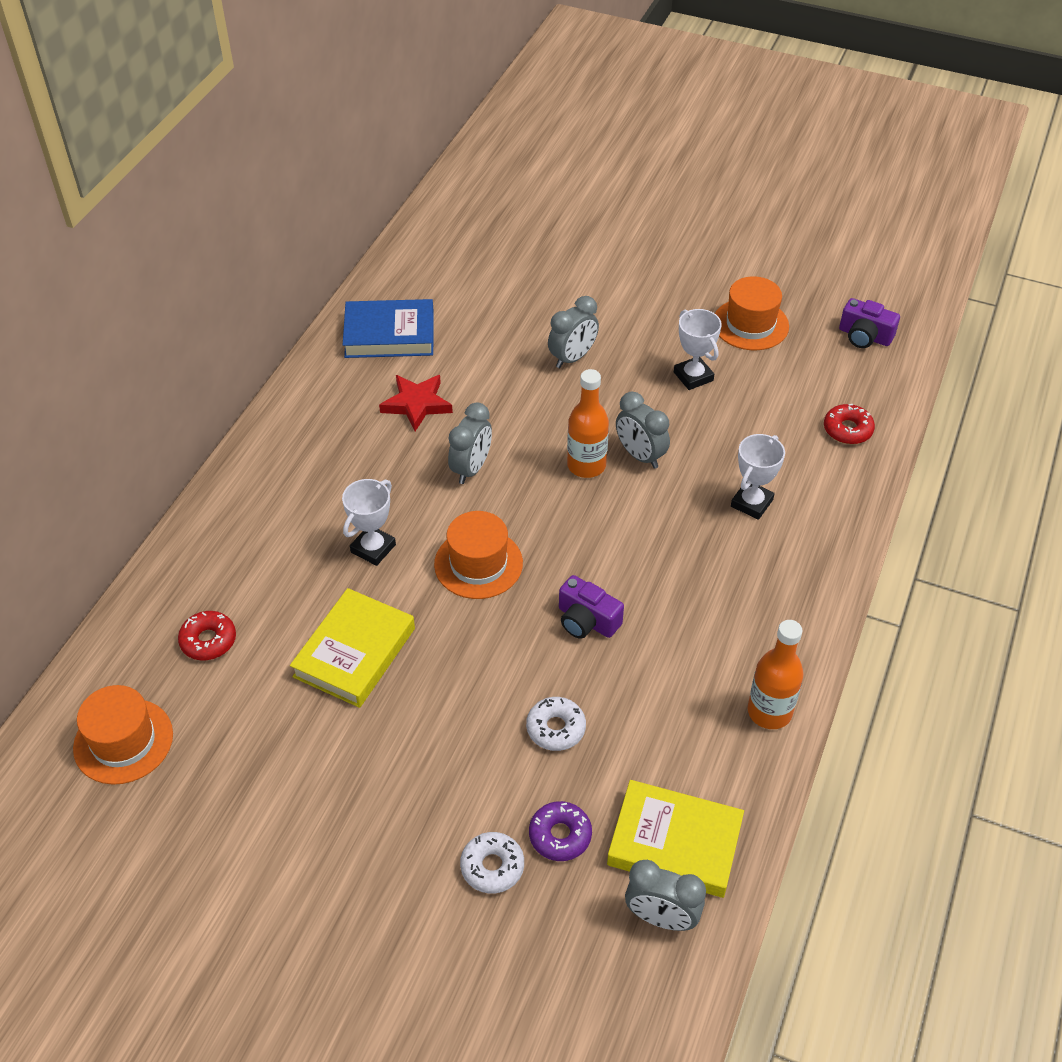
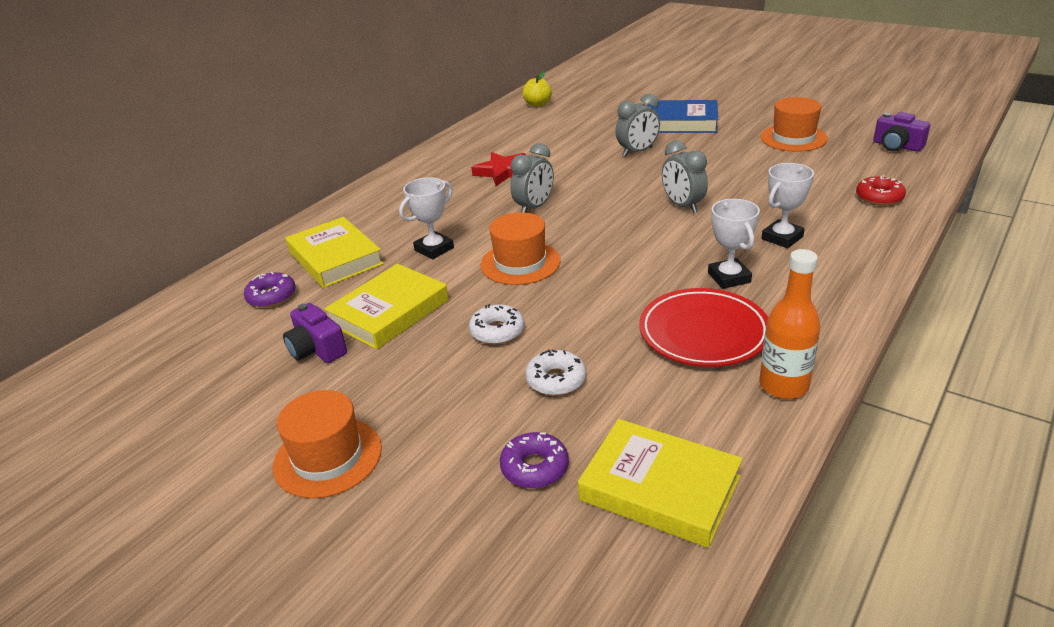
camera: 15 degrees right, 15 degrees down
(123, 741) = (164, 356): orange hat -> orange hat (328, 457)
(208, 640) = (271, 296): red donut -> purple donut
(260, 572) = (335, 258): none -> yellow book
(389, 334) = (496, 137): blue book -> blue book (681, 122)
(426, 260) = (538, 104): none -> yellow apple
(492, 867) = (454, 487): white donut -> white donut (497, 331)
(586, 465) = (633, 209): orange bottle -> none
(586, 620) = (608, 305): purple camera -> purple camera (317, 349)
(661, 917) = (629, 559): grey clock -> none
(688, 651) = (703, 332): none -> red plate
(693, 376) = (738, 164): white trophy -> white trophy (729, 277)

